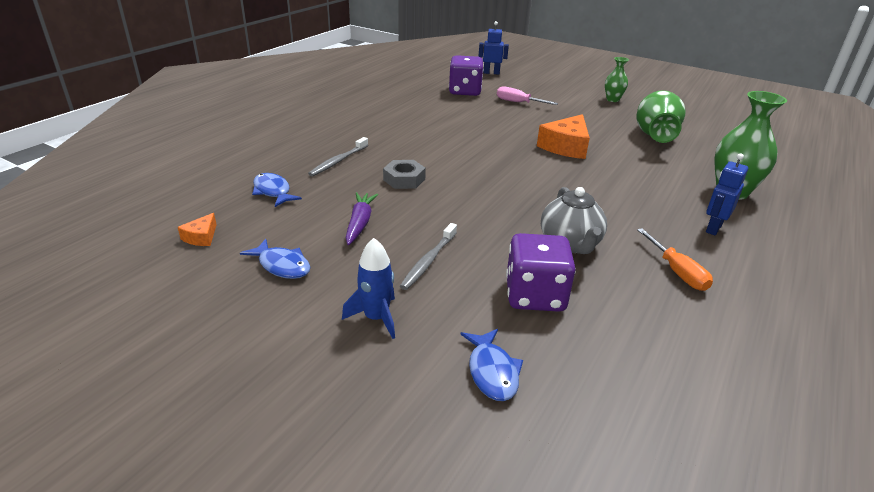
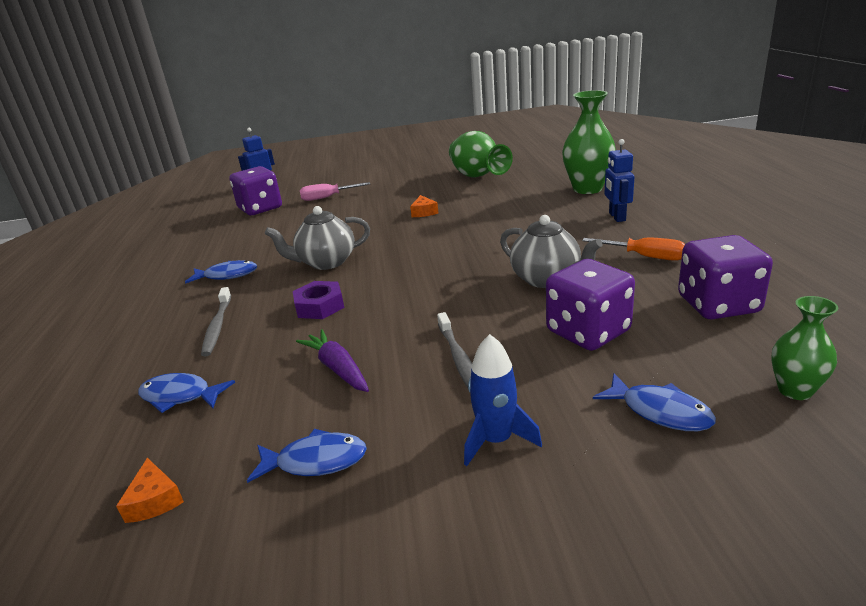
camera: 35 degrees left, 5 degrees down
(384, 131) = (227, 275): none -> blue fish
(404, 179) = (320, 306): grey nut -> purple nut
(448, 152) = (326, 262): none -> grey teapot
(566, 147) = (424, 212): orange cheese -> orange cheese, size x0.49
(612, 99) = (404, 165): green vase -> green vase (795, 390)
(667, 340) = (718, 305): none -> purple dice

